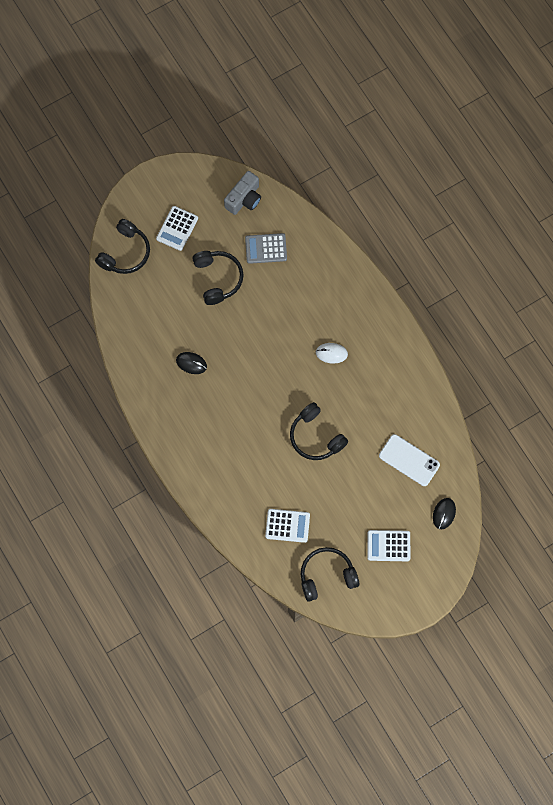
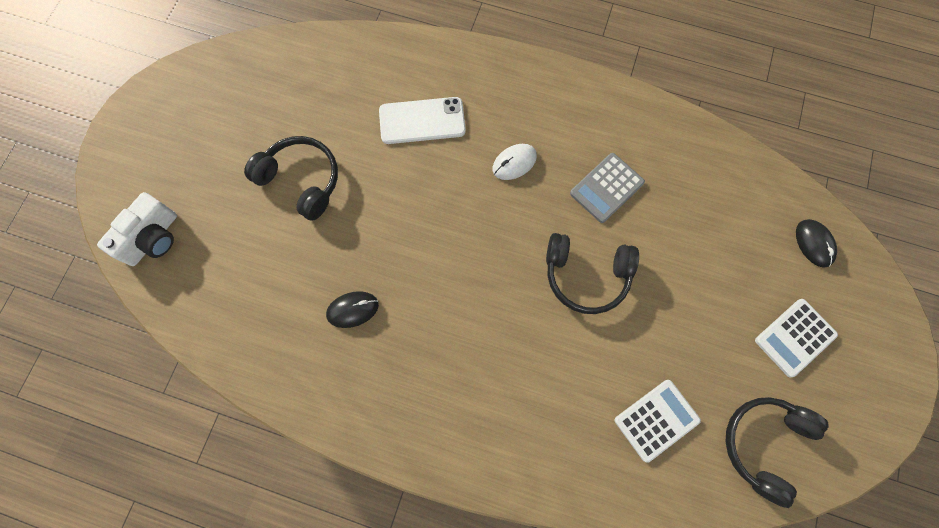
camera: 40 degrees left, 0 degrees up
(125, 253) = (153, 238): black headphones -> white camera
(177, 228) = (200, 160): white calculator -> none
(244, 199) = (259, 69): grey camera -> none
(266, 248) = (332, 104): grey calculator -> grey calculator (606, 188)
(409, 460) = (716, 214): white phone -> white phone (422, 121)

